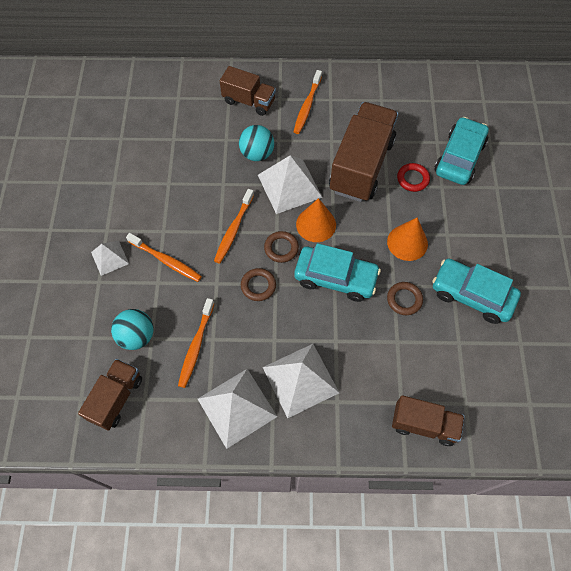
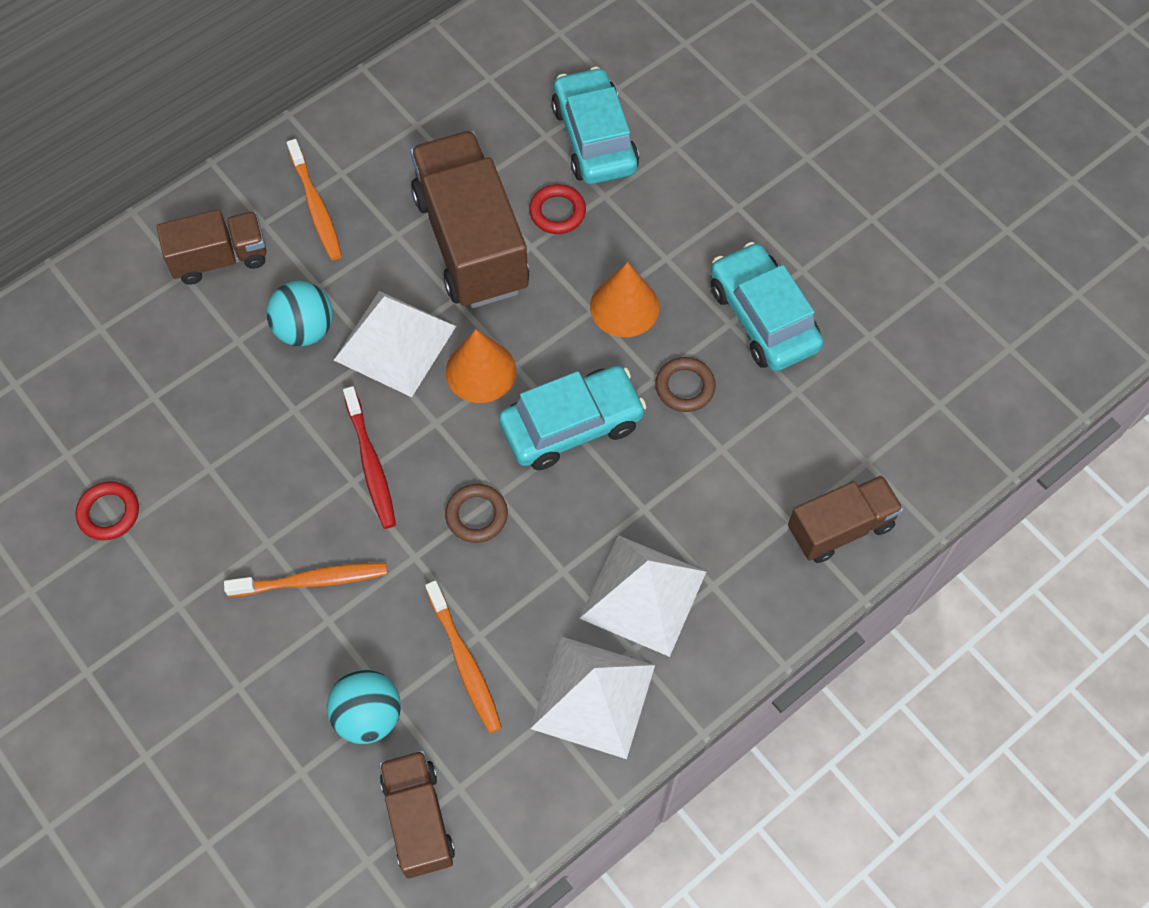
camera: 40 degrees left, 0 degrees up
(110, 258) = (222, 640): white pyramid -> none
(115, 173) = (109, 513): none -> red ring
(233, 230) = (371, 464): orange toothbrush -> red toothbrush
(281, 248) = (462, 440): brown ring -> none
(472, 295) = (763, 317): turquoise car -> turquoise car turned 75 degrees clockwise

